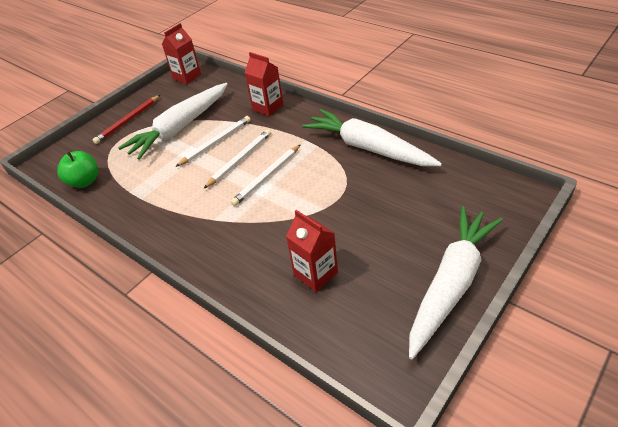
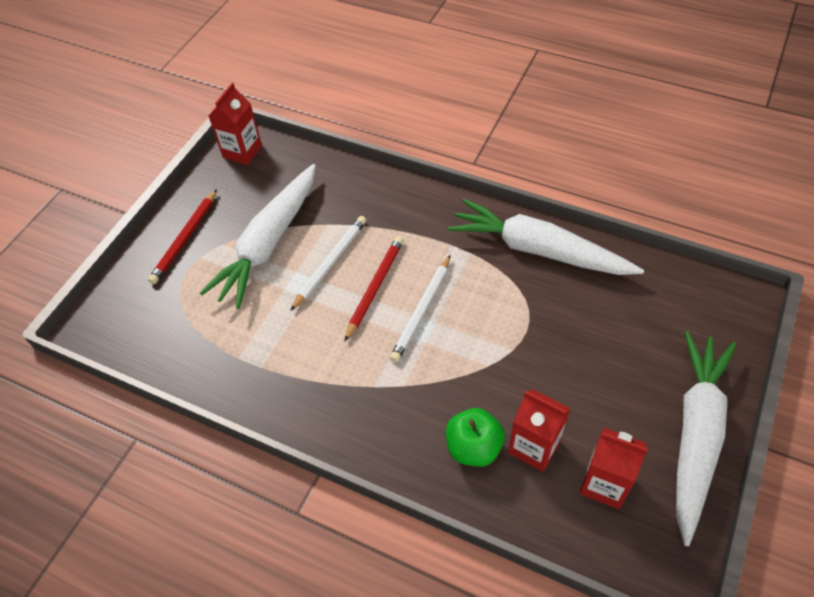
camera: 15 degrees left, 10 degrees up
(85, 181) = (165, 349): green apple -> green apple (473, 447)
(240, 160) = (375, 288): white pencil -> red pencil
(268, 107) = (381, 196): red carton -> red carton (604, 483)

